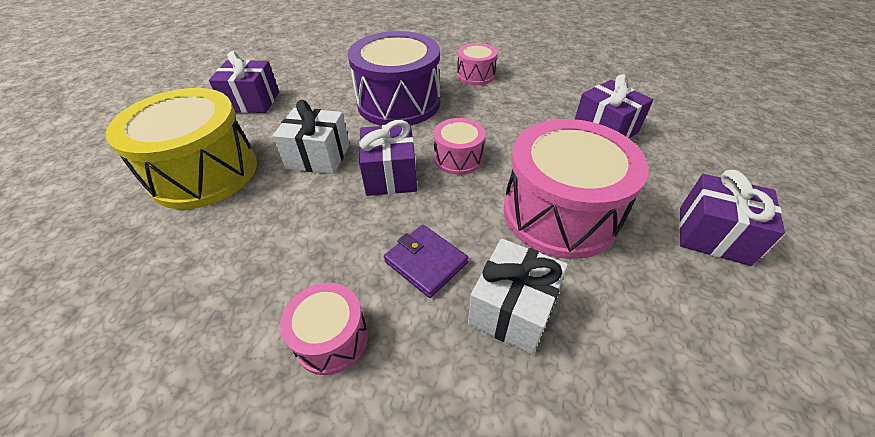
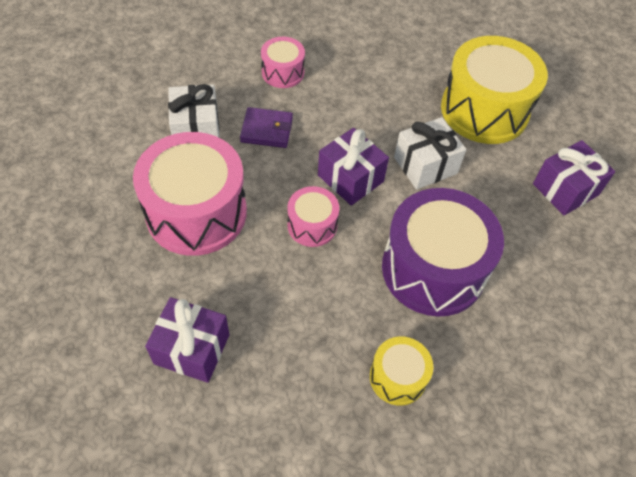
camera: 140 degrees right, 10 degrees up
(475, 75) = (398, 377): pink drum -> yellow drum
(713, 235) = (70, 252): purple gift -> none

